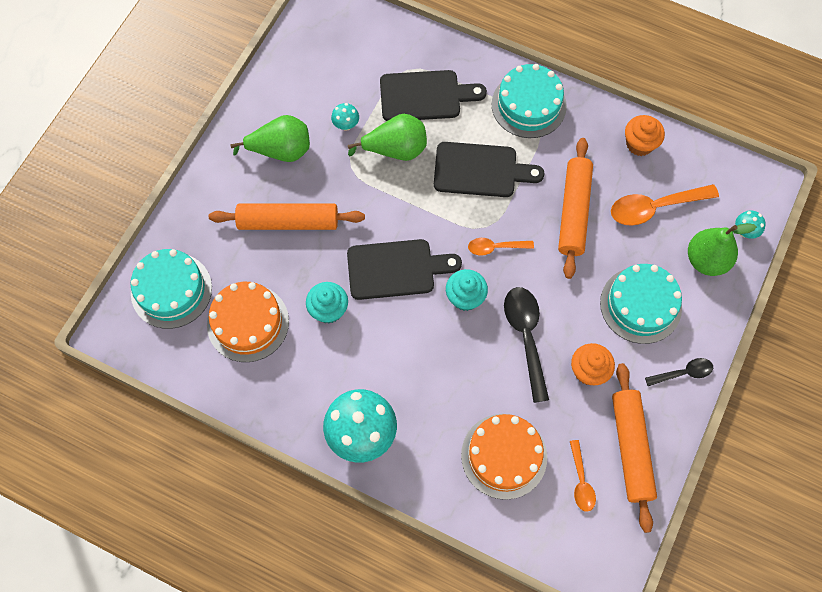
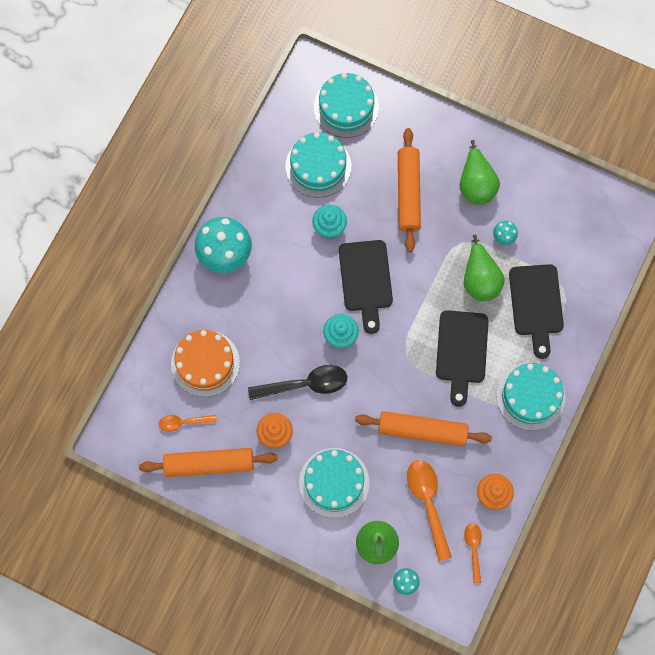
camera: 90 degrees right, 5 degrees up
(248, 323) = (318, 166): orange cake -> turquoise cake
(495, 247) = (387, 362): orange spoon -> orange spoon (473, 548)
(683, 373) = (272, 513): black spoon -> none

